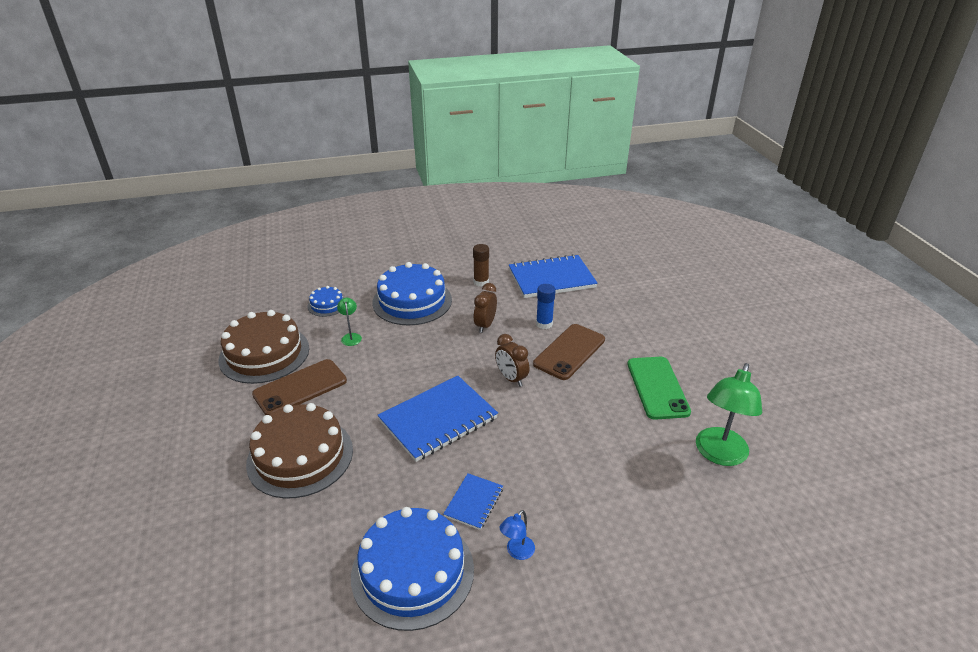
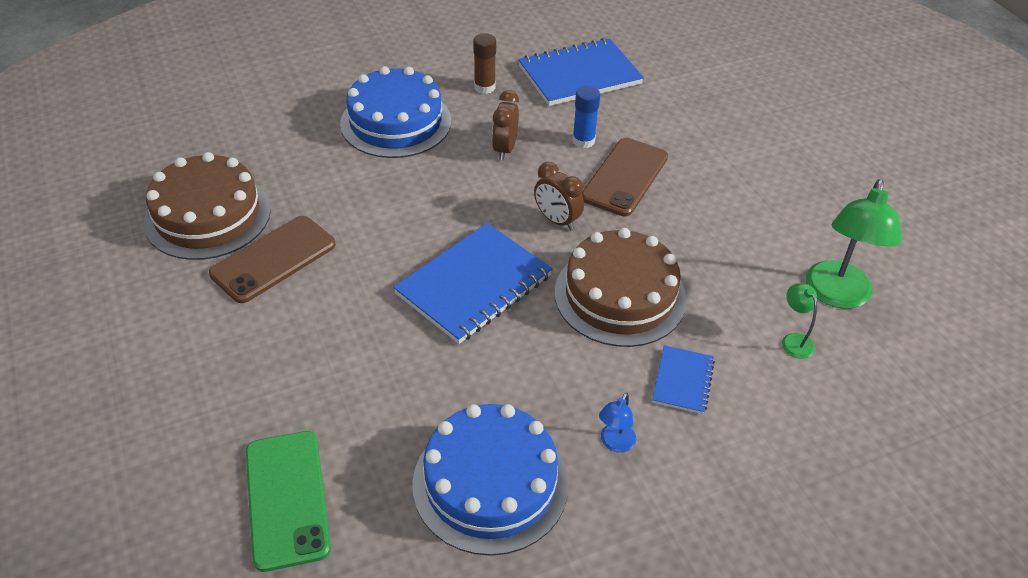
camera: 10 degrees left, 10 degrees up
(300, 456) = (301, 352): brown cake -> brown cake (620, 295)
(327, 305) = (276, 137): blue cake -> none
(351, 336) = (324, 180): green lamp -> green lamp (794, 340)
(474, 502) = (546, 388): blue notebook -> blue notebook (683, 381)
(657, 387) = (746, 215): green phone -> green phone (287, 499)

